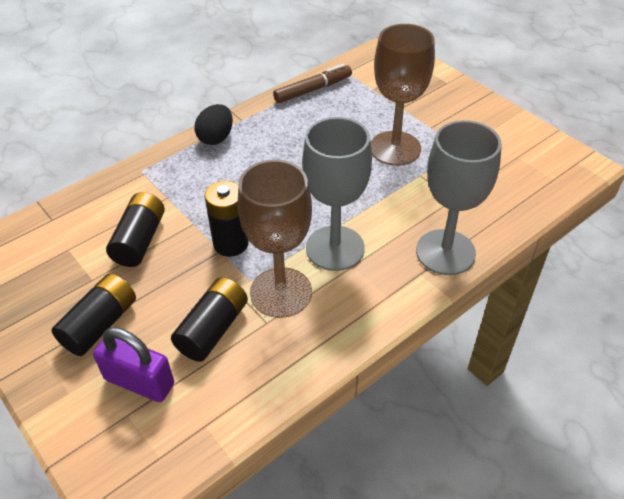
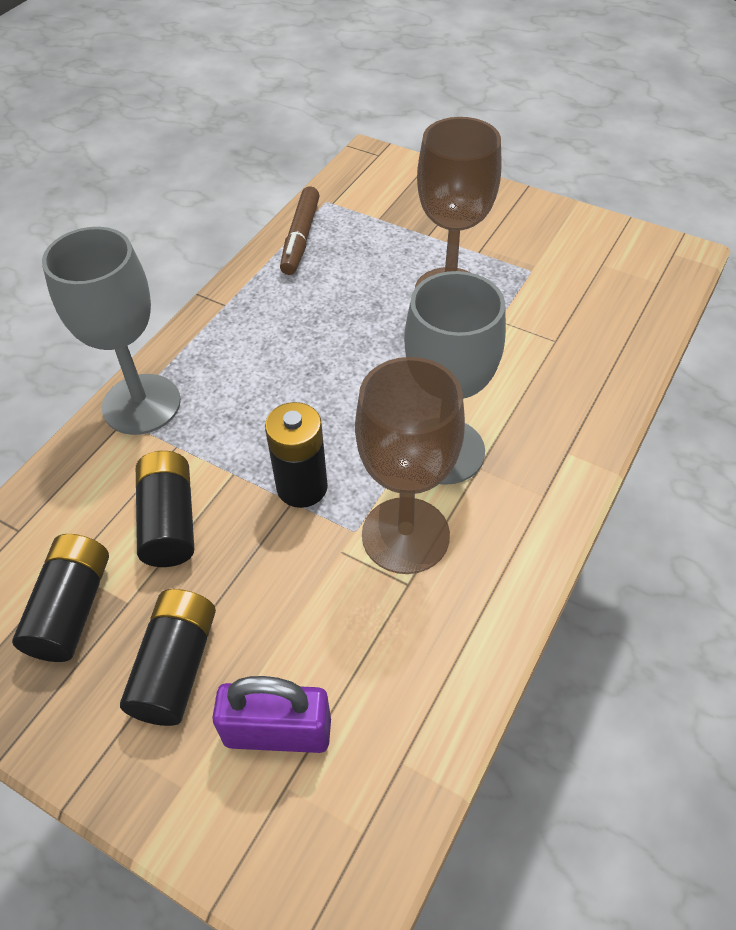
camera: 20 degrees left, 5 degrees up
(213, 329) = (341, 618): black battery -> black battery (71, 608)
(216, 138) = (202, 340): black egg -> none
(313, 89) = (300, 238): brown marker -> brown marker turned 150 degrees clockwise
(445, 252) = (582, 414): grey goblet -> grey goblet (141, 404)

